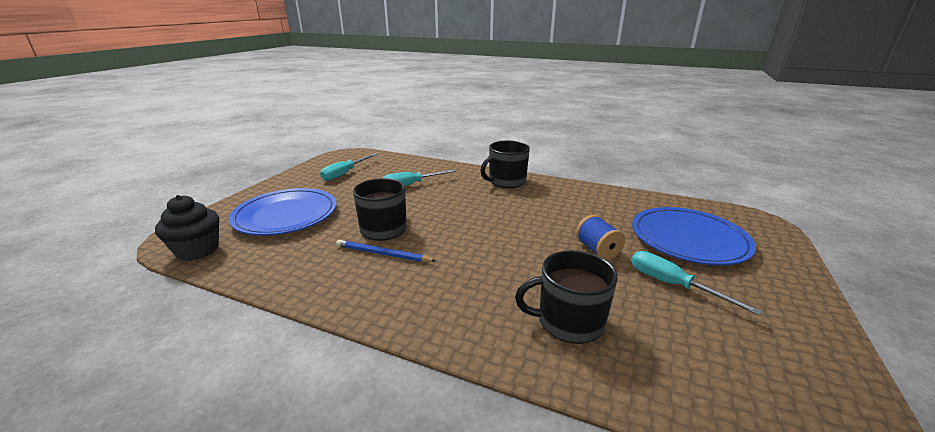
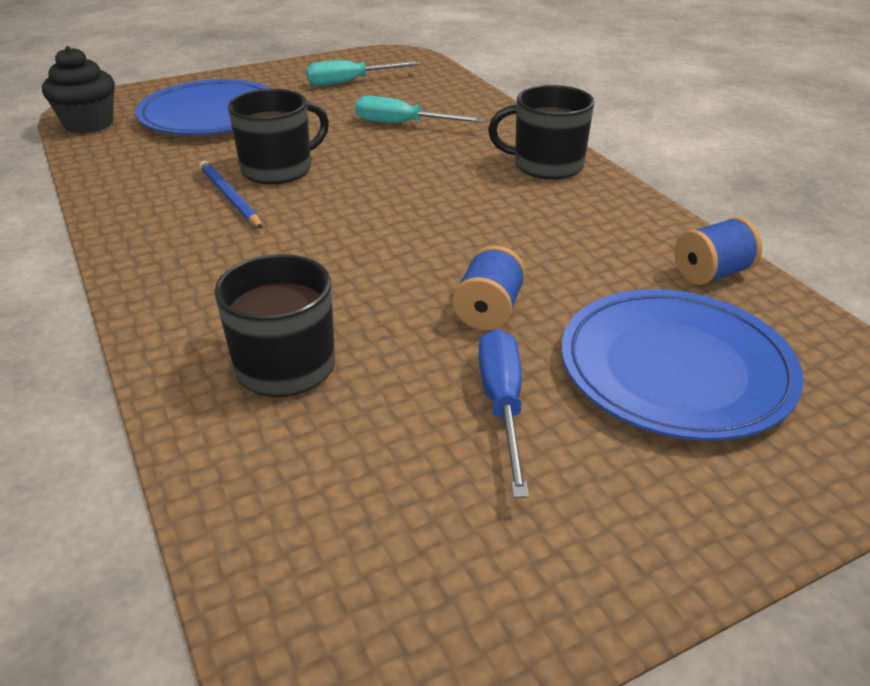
camera: 40 degrees right, 10 degrees up
(634, 200) = (711, 273): none -> blue spool
(673, 285) = (502, 405): turquoise screwdriver -> blue screwdriver

